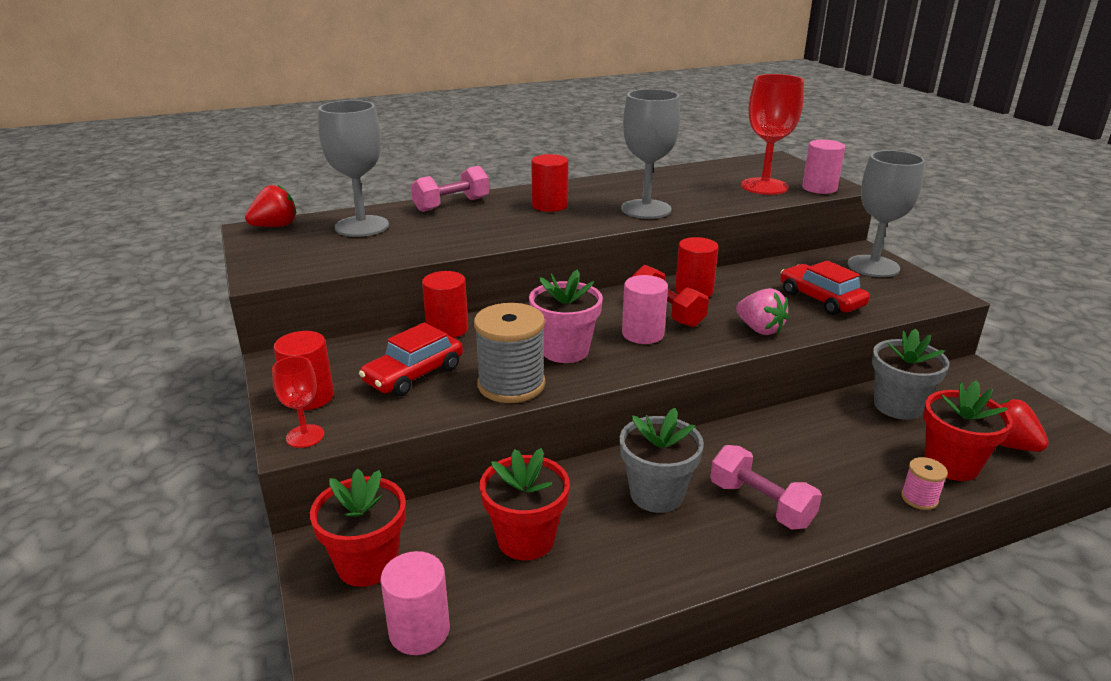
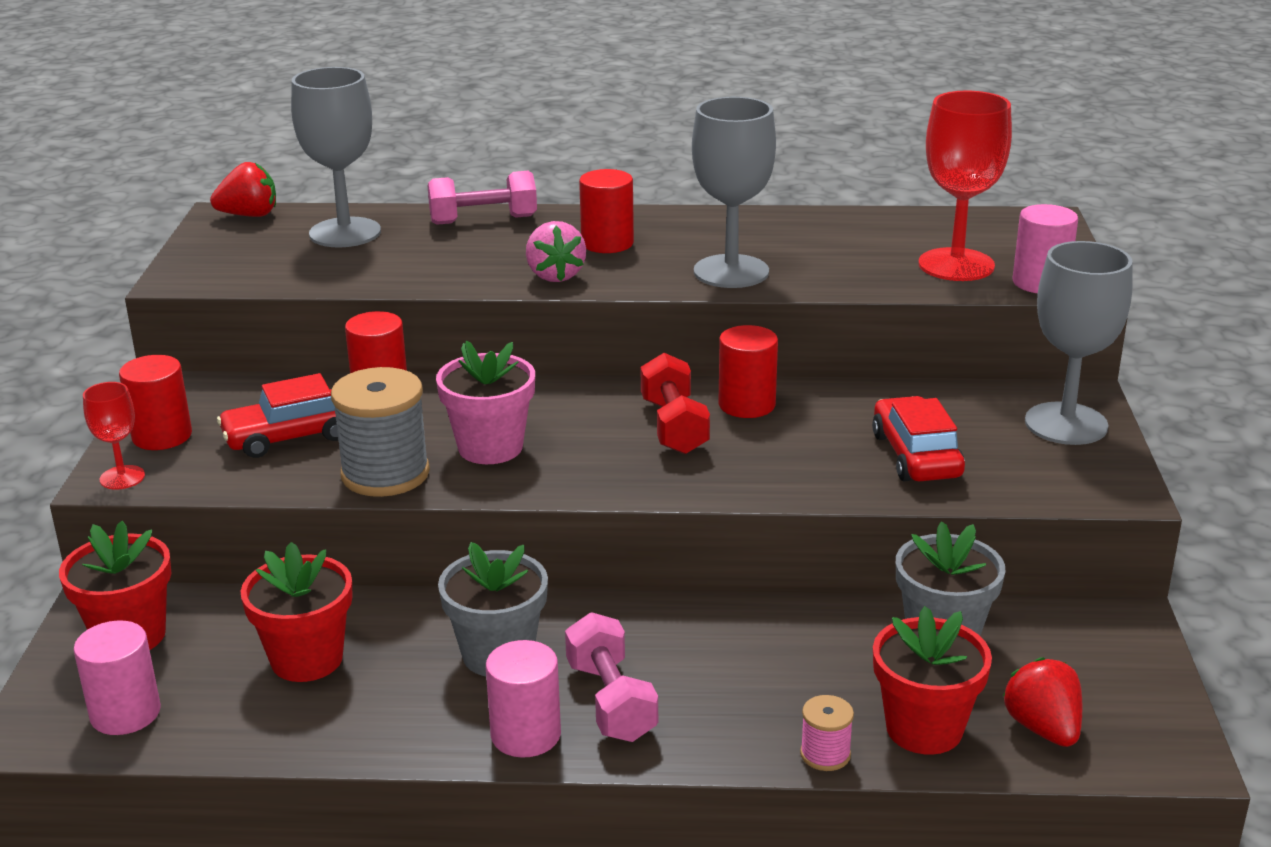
camera: 25 degrees right, 0 degrees up
(643, 334) = (610, 448): pink cylinder -> pink cylinder (526, 735)
(759, 329) = (773, 477): pink strawberry -> pink strawberry (555, 275)

